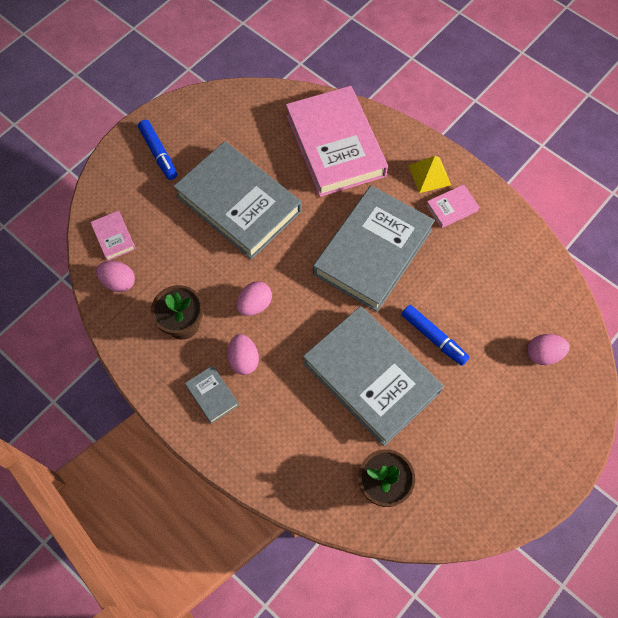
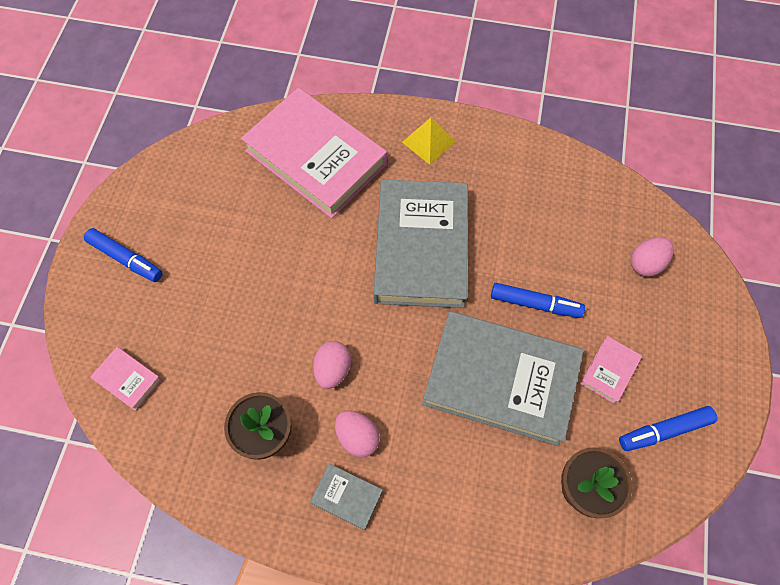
camera: 30 degrees left, 0 degrees up
(119, 282) = (164, 428): pink egg -> none
(238, 204) = (249, 269): grey book -> none
(451, 208) = (470, 164): pink book -> pink book (609, 371)
(472, 481) = (664, 430): none -> blue marker

